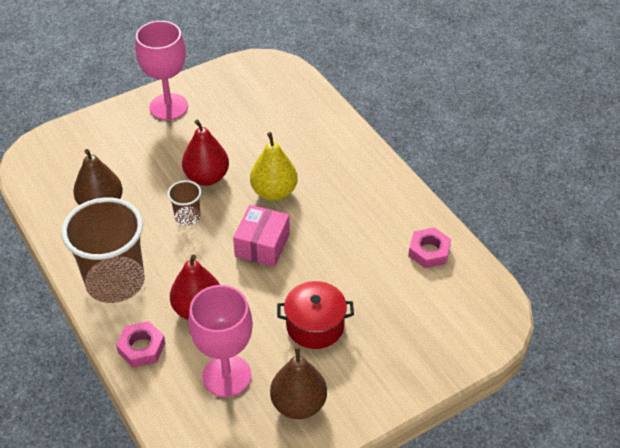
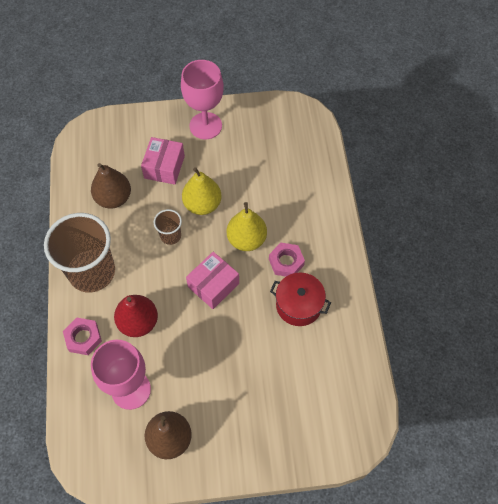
camera: 25 degrees right, 15 degrees up
(143, 157) = (164, 167): none -> pink box
(207, 177) = (202, 204): red pear -> yellow pear
(315, 326) = (216, 376): red pot -> red pot (298, 305)
(429, 251) = (339, 347): pink nut -> pink nut (286, 262)

